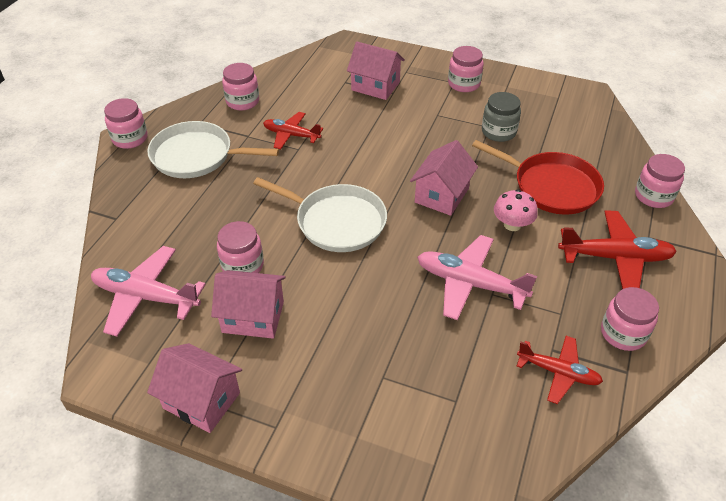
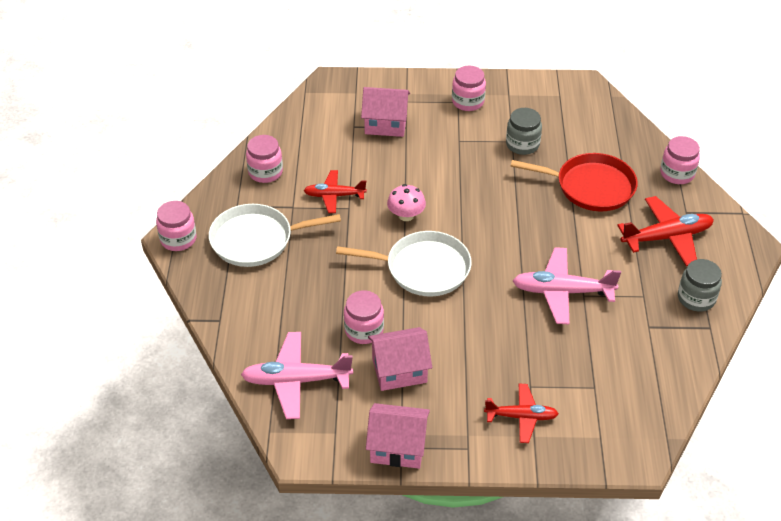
camera: 20 degrees left, 0 degrees up
(442, 195) = (501, 219): pink house -> none
(512, 225) = (573, 231): pink mushroom -> pink mushroom (406, 215)
(558, 372) = (660, 343): red plane -> red plane (521, 417)
(623, 333) = (696, 298): pink jar -> grey jar

